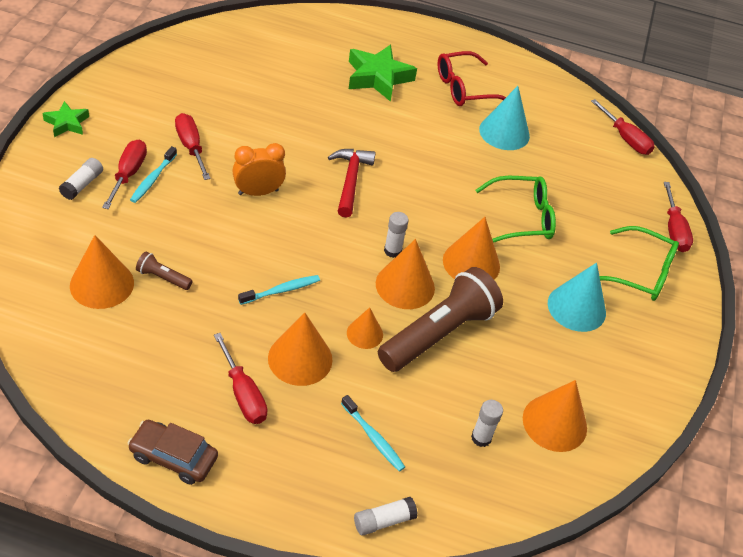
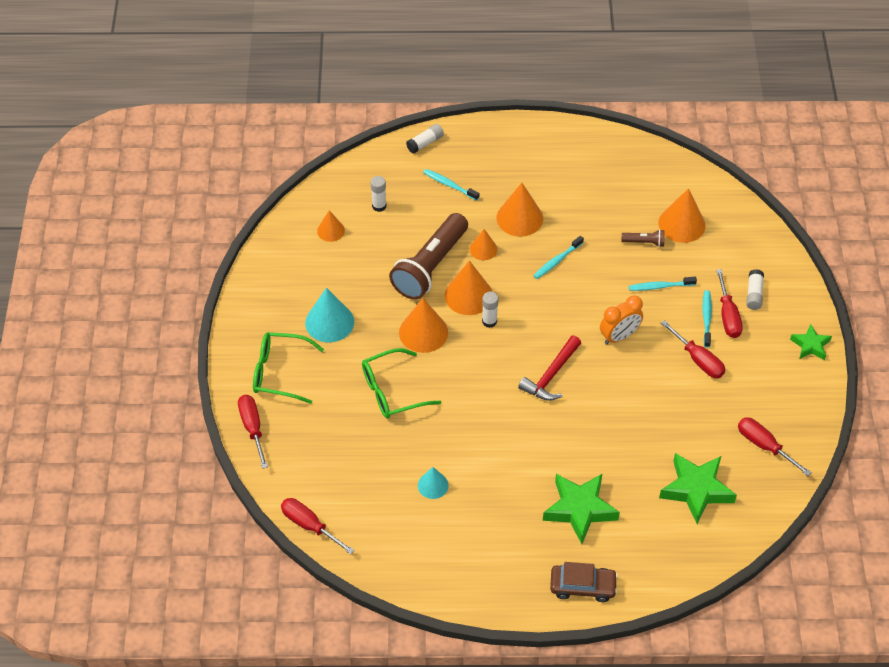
camera: 170 degrees right, 5 degrees up
(173, 457) = (565, 138): brown car -> brown car (582, 586)
(179, 225) = (660, 286): none -> turquoise toothbrush
(243, 394) = (544, 185): red screwdriver -> red screwdriver (764, 446)
(267, 59) = (696, 490): none -> green star
(350, 181) = (551, 375): red hammer -> red hammer turned 45 degrees clockwise
(464, 88) = (489, 530): red glasses -> none
(504, 132) = (433, 485): turquoise cone -> turquoise cone, size x0.59
(554, 423) = (331, 230): orange cone -> orange cone, size x0.59

